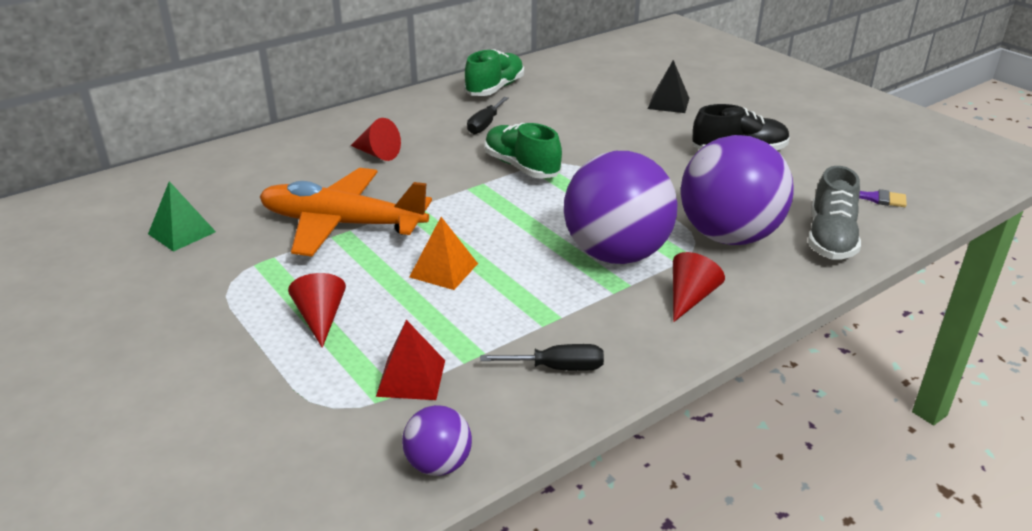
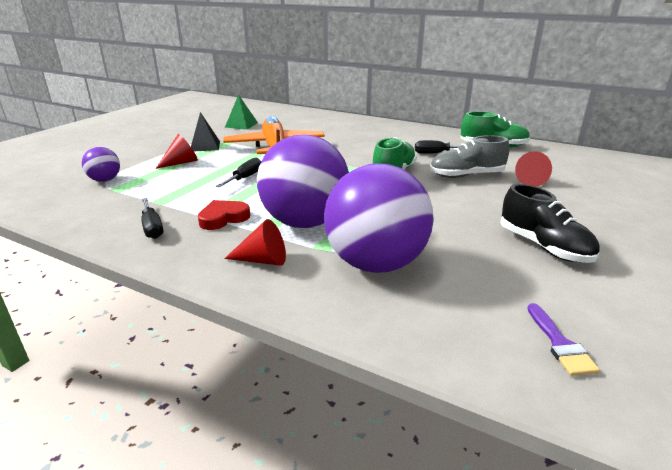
camera: 65 degrees right, 5 degrees down
(377, 154) = (360, 138): red cone -> red cone (528, 180)
(411, 378) = (133, 192): red pyramid -> none
(438, 464) = (55, 213): purple ball -> purple ball (105, 180)
(443, 270) = (245, 178): orange pyramid -> black screwdriver
(567, 307) = (223, 218): none -> red heart
(668, 103) = (584, 201): black pyramid -> black pyramid (205, 146)
(830, 238) = (428, 322): grey shoe -> grey shoe (466, 176)

